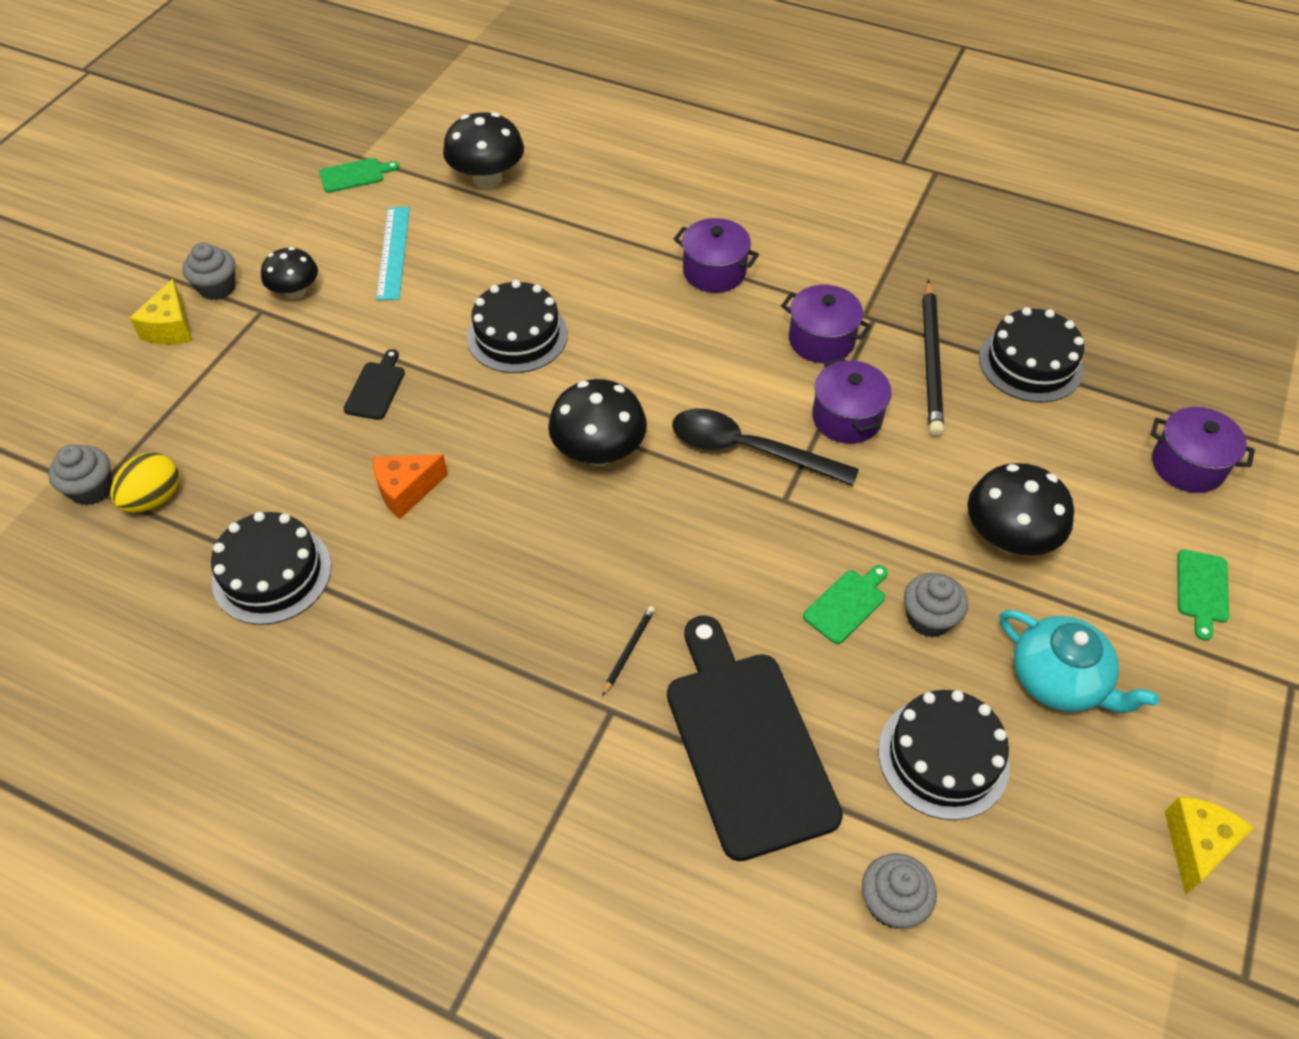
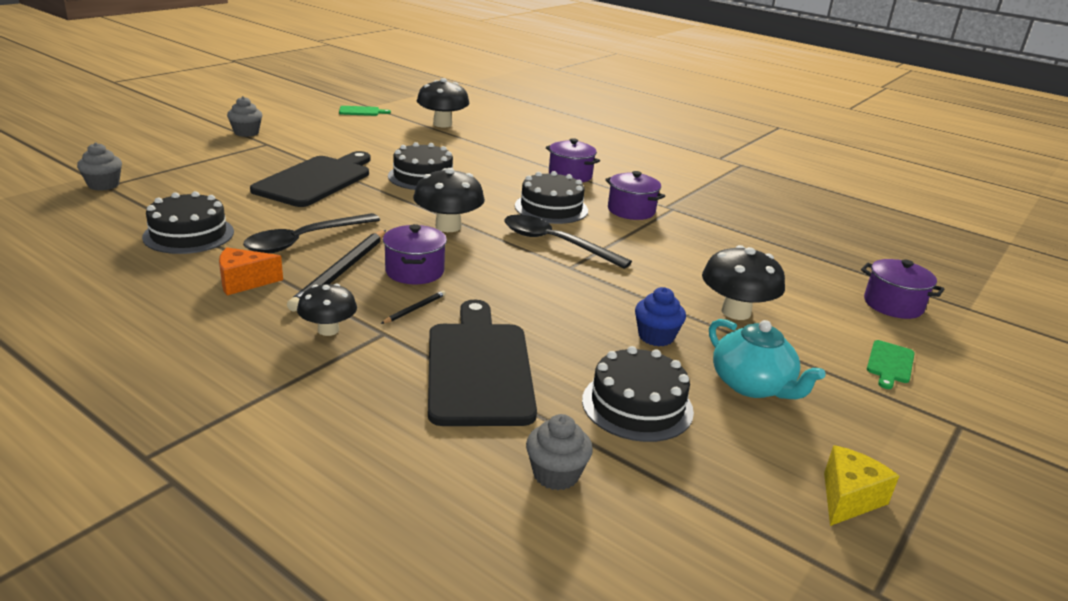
camera: 10 degrees right, 25 degrees down
(154, 499) = (139, 195): yellow egg -> none
(171, 328) = (206, 141): yellow cheese -> none
(295, 292) = (293, 141): black mushroom -> black mushroom (328, 330)
(376, 388) = (316, 180): black cutting board -> black cutting board, size x2.32
(393, 252) = (365, 138): turquoise ruler -> none
(406, 491) = (305, 219): orange cheese -> orange cheese (244, 282)
(429, 541) = (305, 240): none -> black spoon
(846, 418) = (634, 242): purple pot -> purple pot (414, 271)
(846, 604) = (594, 319): green cutting board -> none
(928, 618) = (656, 336): grey cupcake -> blue cupcake
(931, 361) = (707, 231): black pencil -> black pencil (341, 272)
(1030, 363) = (782, 243): black cake -> black cake (551, 208)

